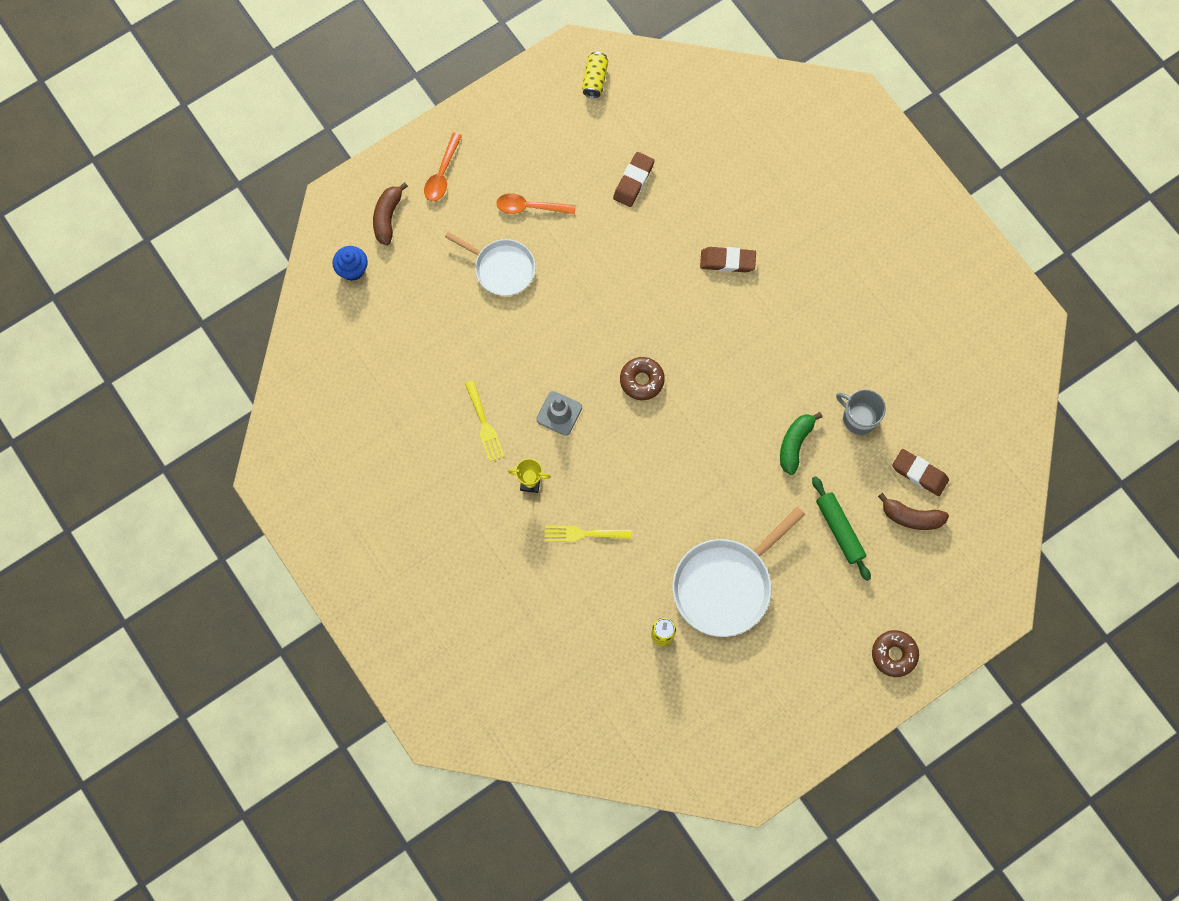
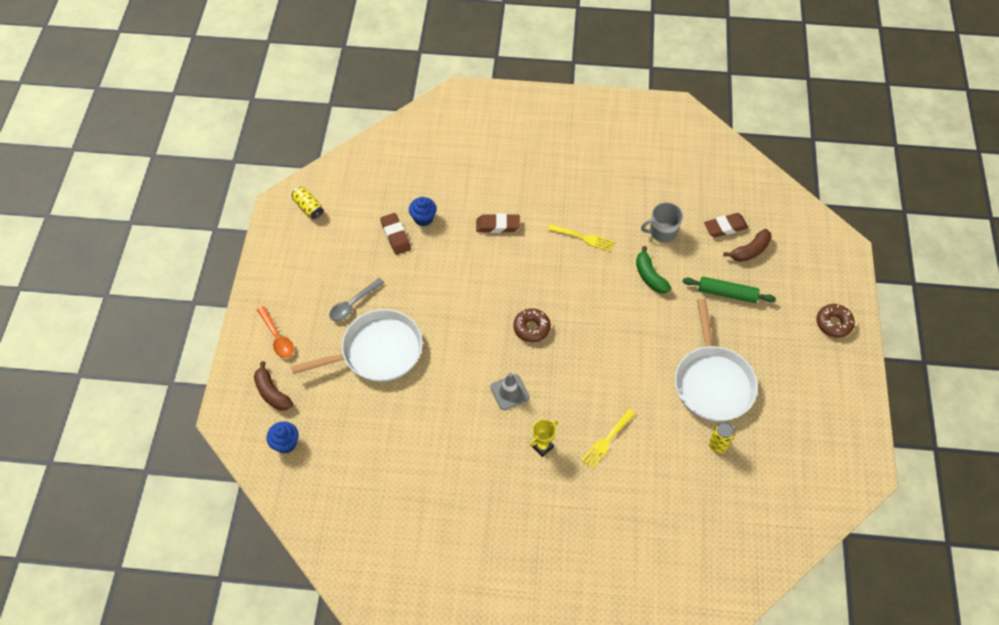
camera: 50 degrees left, 15 degrees down
(484, 425) = (476, 444): yellow fork -> yellow fork (584, 238)
(502, 268) = (378, 351): white pan -> white pan, size x1.55
(530, 207) = (353, 304): orange spoon -> grey spoon
(675, 189) = (423, 218): none -> blue cupcake
(727, 261) = (497, 225): brown eraser -> brown eraser turned 45 degrees clockwise

